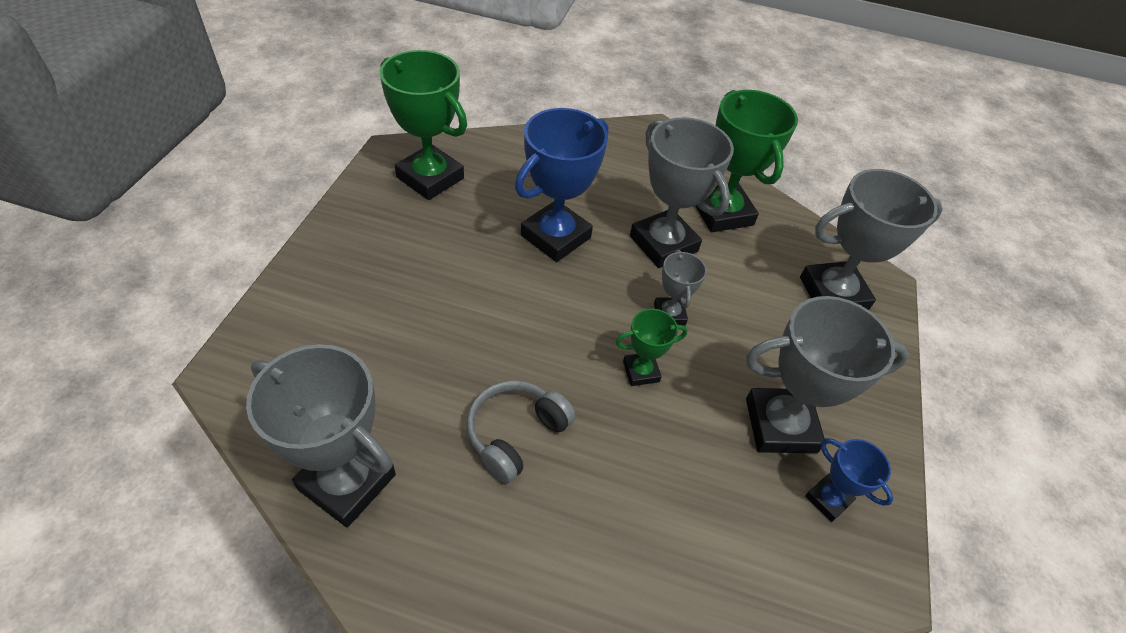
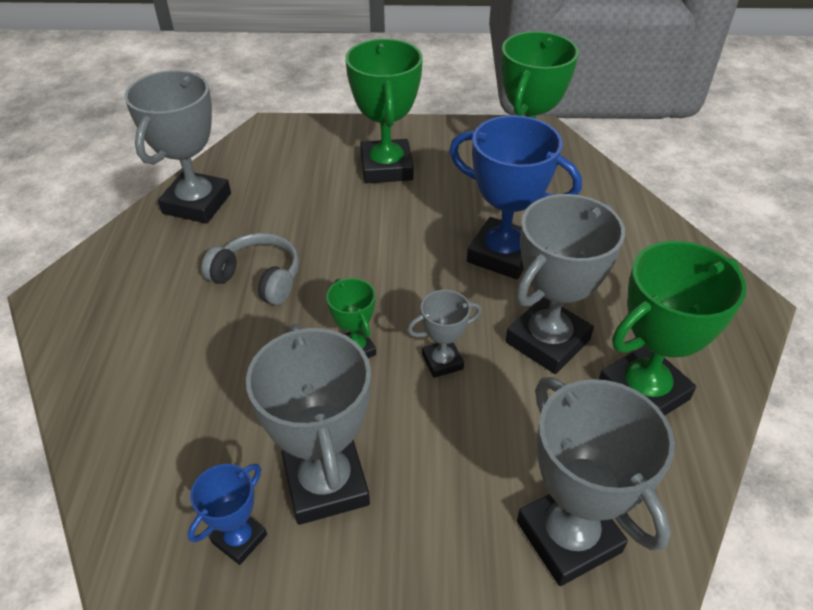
camera: 80 degrees right, 5 degrees down
(383, 280) = (386, 167): none -> green trophy

